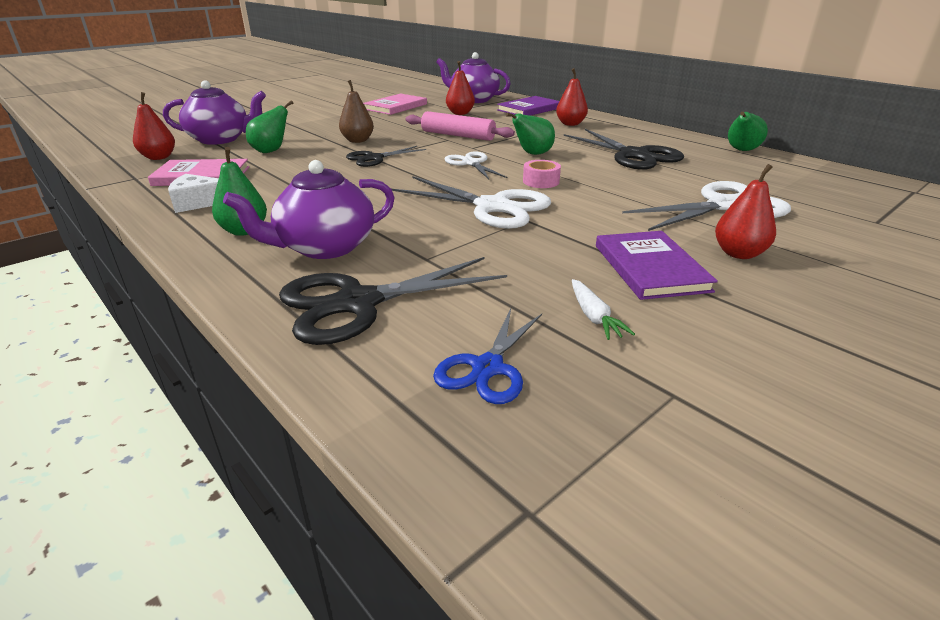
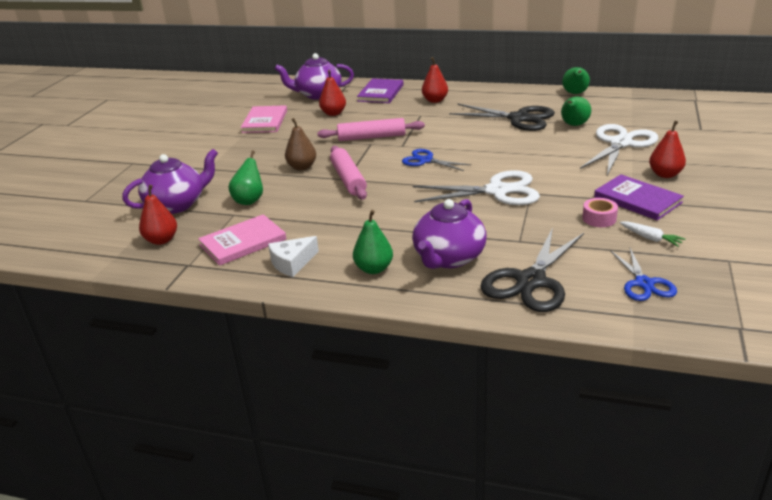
camera: 30 degrees left, 0 degrees up
(374, 158) = (348, 179): black scissors -> pink rolling pin
(471, 163) = (425, 160): white scissors -> blue scissors
(532, 154) = (453, 138): green pear -> green pear (574, 125)
(541, 181) = (495, 160): pink tape -> pink tape (599, 218)

